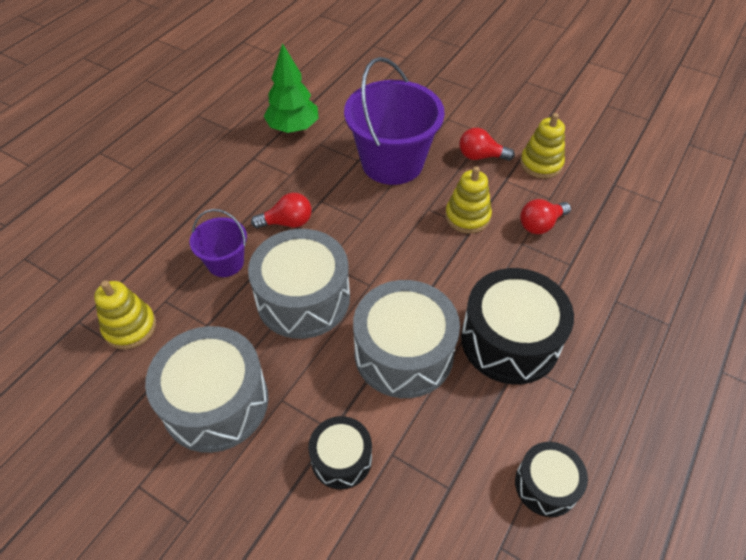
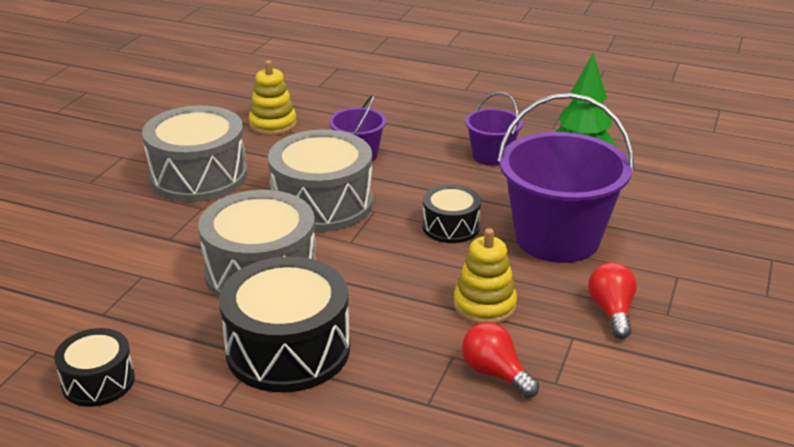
camera: 80 degrees right, 20 degrees down
(262, 174) = (491, 156): none -> purple bucket
(287, 222) = (424, 180): red light bulb -> none
(341, 459) = (139, 247): black drum -> black drum (451, 227)
(541, 164) = (628, 372): yellow stacking toy -> none

